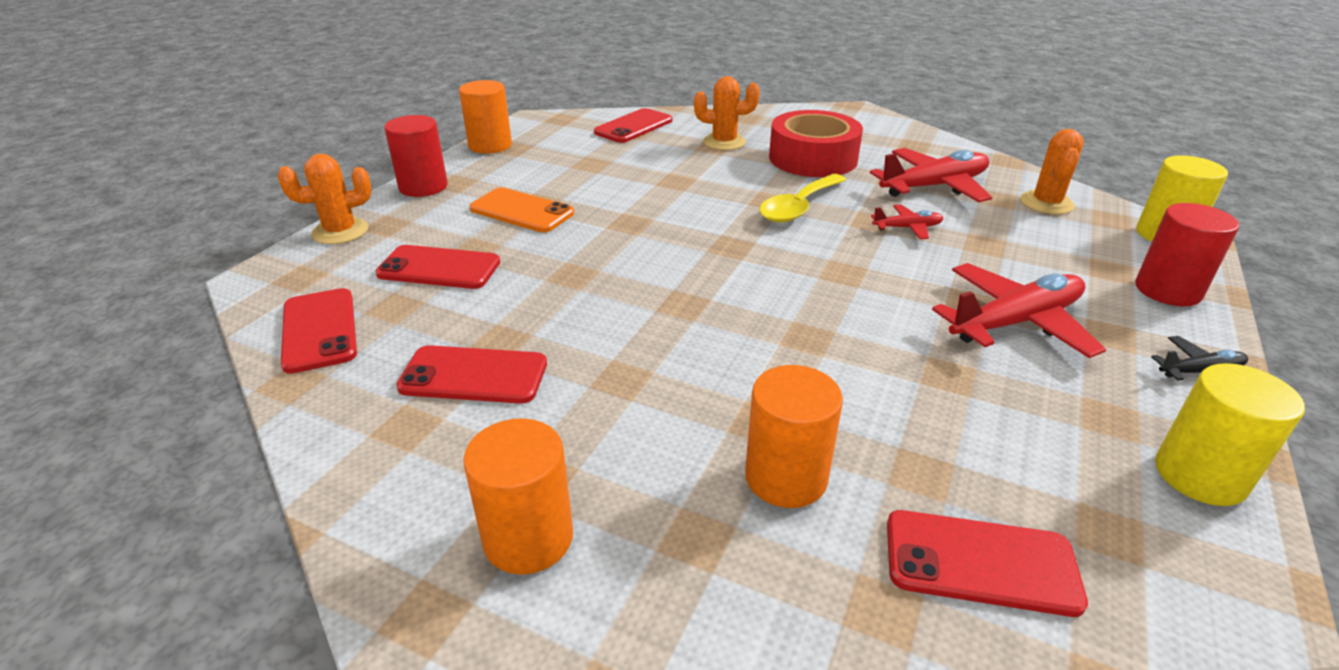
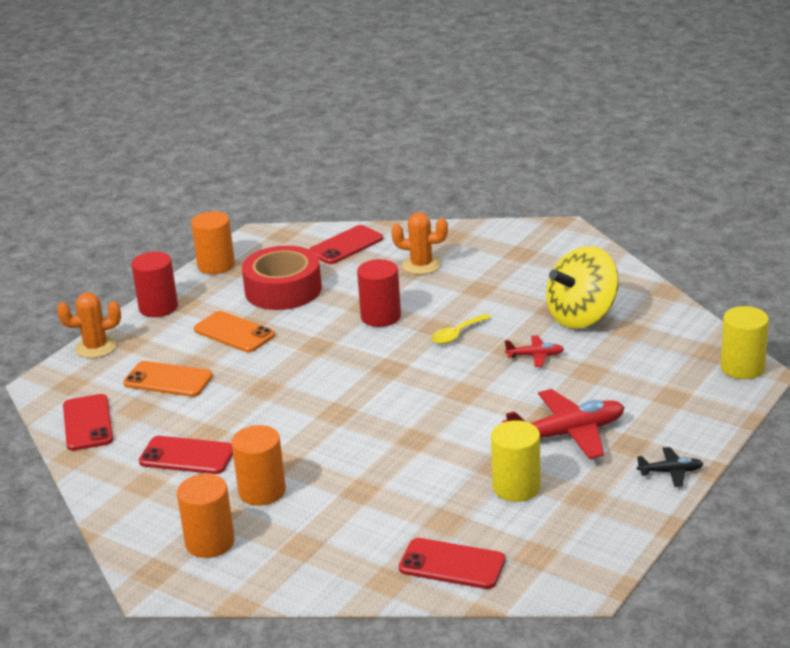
camera: 10 degrees right, 5 degrees down
(439, 268) = (168, 380): red phone -> orange phone
(786, 477) = (363, 520): orange cylinder -> orange cylinder (262, 491)
(798, 207) = (457, 334): yellow spoon -> yellow spoon, size x0.66
(813, 158) = (492, 285): red tape -> red tape (283, 290)
(934, 186) = (582, 317): red plane -> yellow spinning top
(1046, 203) = (667, 336): orange cactus -> none
(1167, 290) = (701, 414): red cylinder -> red cylinder (380, 317)
(1200, 475) = (613, 530): yellow cylinder -> yellow cylinder (516, 487)

